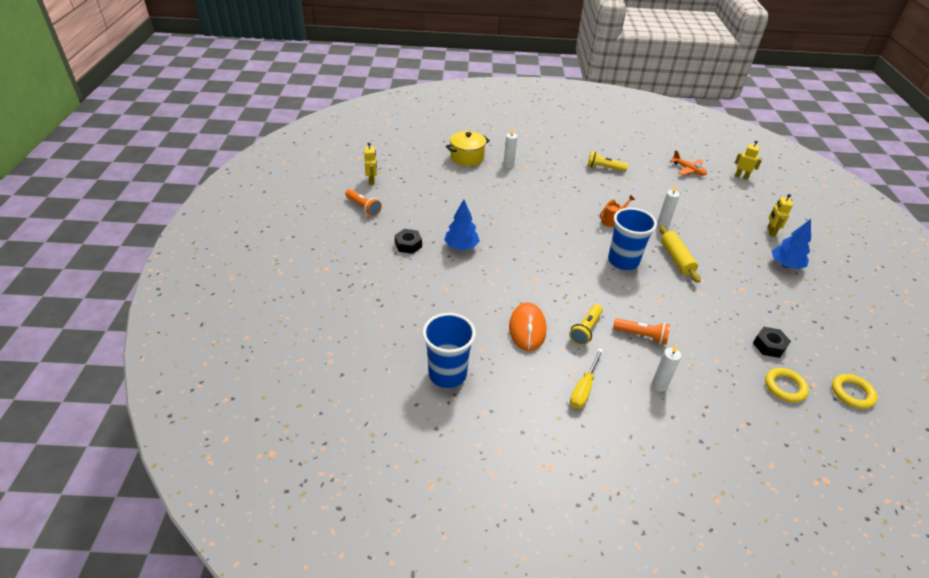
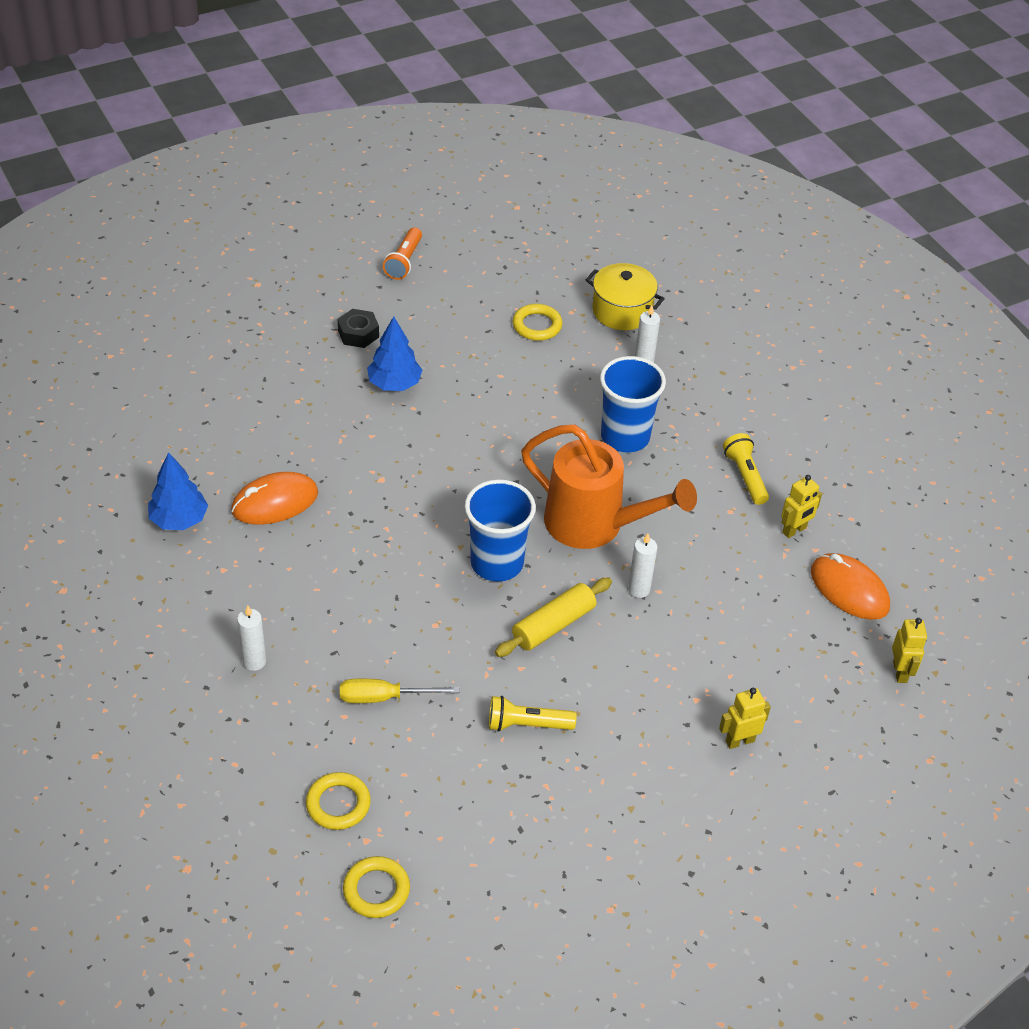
camera: 60 degrees right, 5 degrees up
(372, 181) = (472, 243): yellow robot -> yellow robot (794, 530)
(447, 374) = (149, 457): blue cup -> blue cup (625, 437)
(455, 185) = (537, 325): none -> yellow ring
(584, 388) = (202, 587): yellow screwdriver -> yellow screwdriver (384, 697)
(585, 330) = (312, 560): yellow flashlight -> yellow flashlight (527, 724)
(612, 220) = (594, 525): orange watering can -> orange watering can, size x2.46
(641, 336) = (340, 622): orange flashlight -> none
(688, 170) = (849, 589): orange plane -> orange mouse
(769, 346) = (418, 774): black nut -> none
(785, 265) = (650, 774): blue tree -> blue tree (179, 520)

